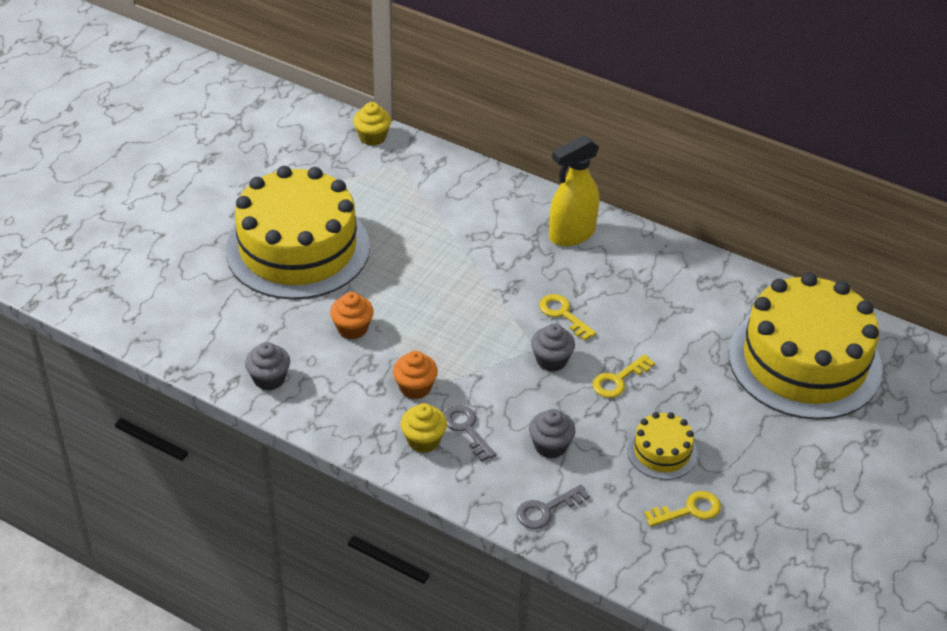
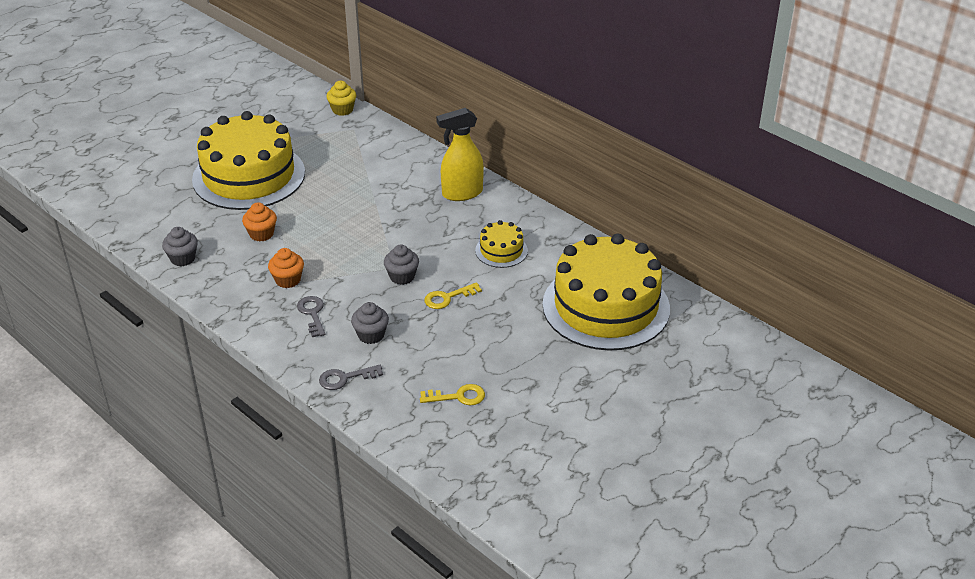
camera: 15 degrees right, 5 degrees down
(423, 440) = (275, 316): yellow cupcake -> none
(563, 314) = (427, 247): yellow key -> none
(662, 452) = (457, 352): yellow cake -> yellow cake (501, 250)

